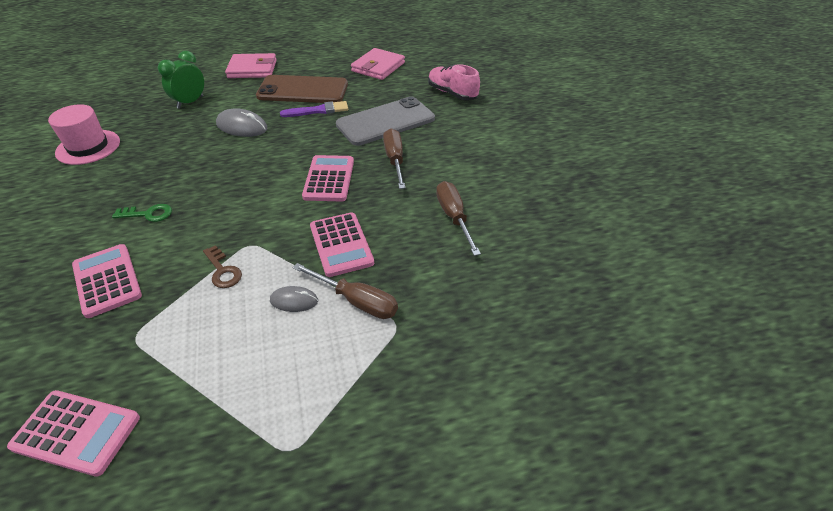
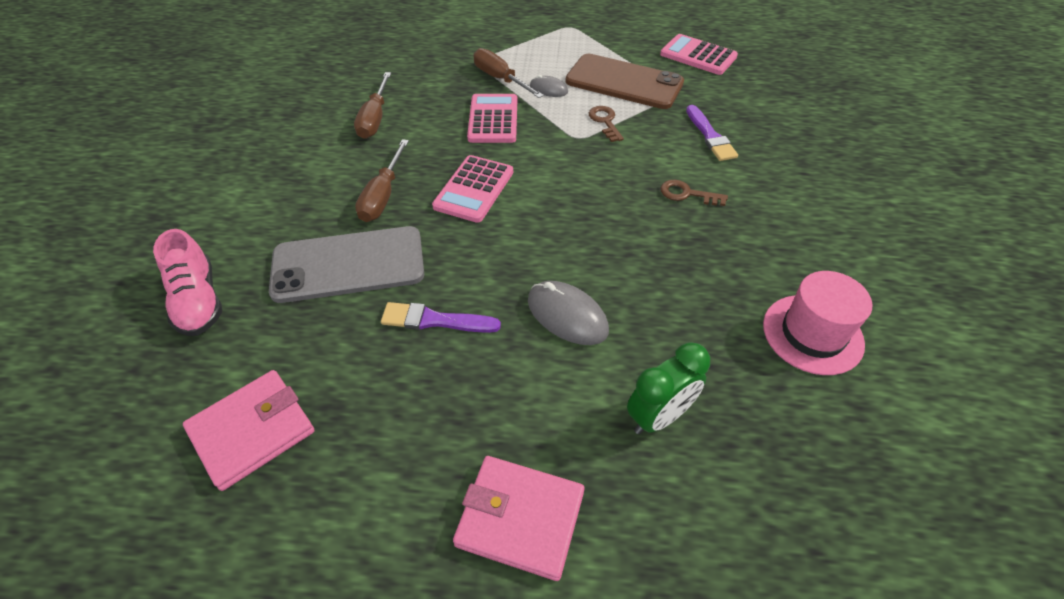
camera: 160 degrees left, 5 degrees up
(107, 280) = (710, 136): pink calculator -> purple brush
(148, 214) = (687, 194): green key -> brown key
(303, 90) = (438, 390): brown phone -> brown phone (624, 82)

